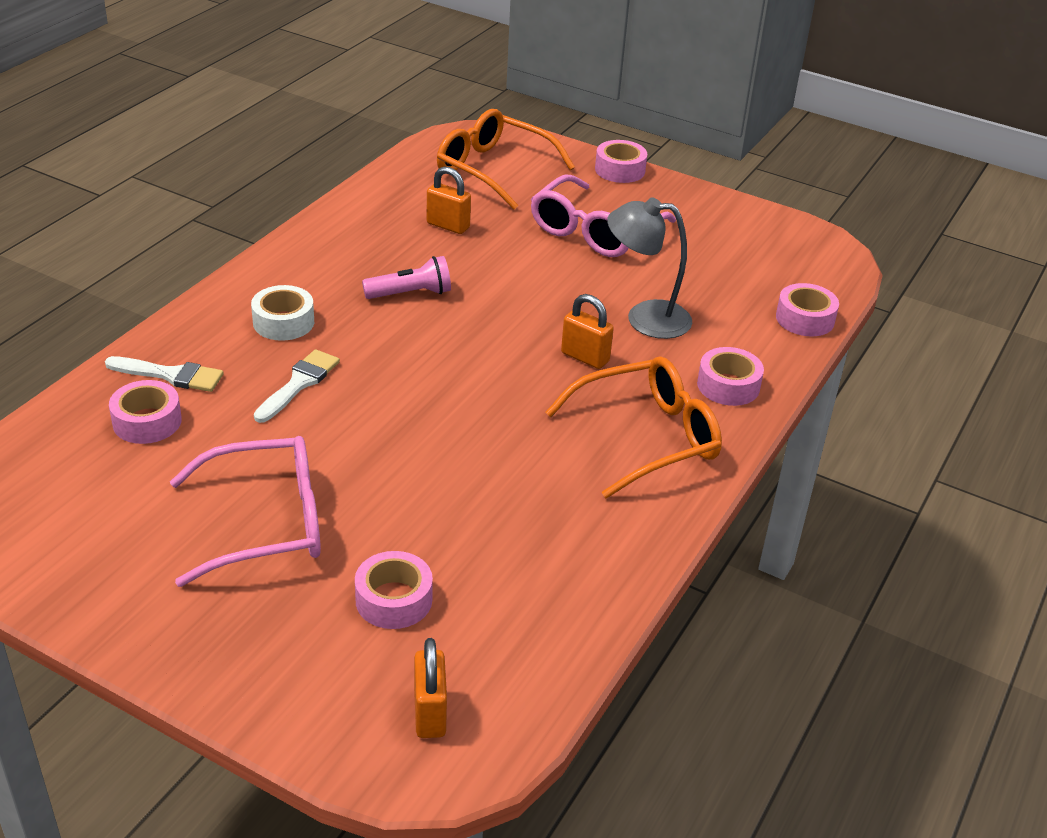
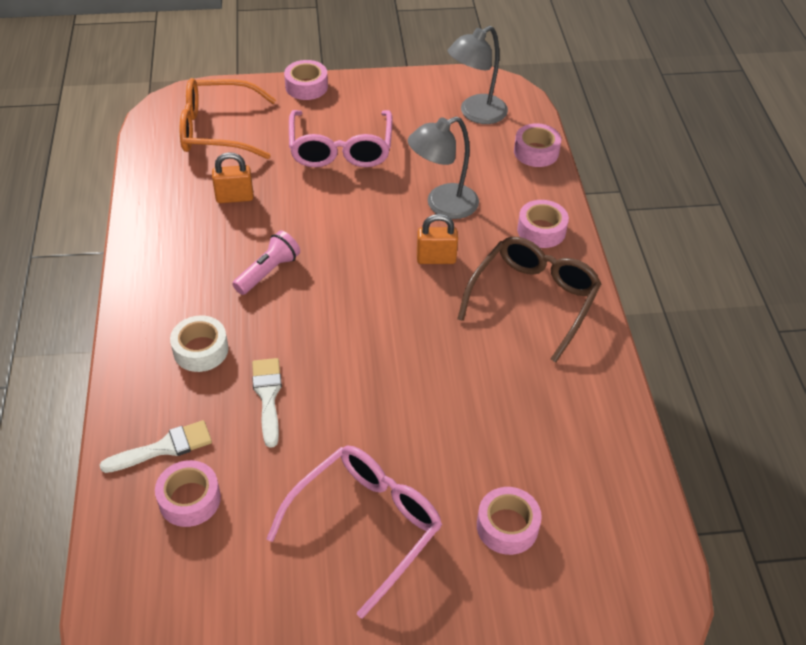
camera: 35 degrees left, 10 degrees up
(429, 713) = (611, 593): orange padlock -> none
(647, 437) = (533, 300): orange glasses -> brown glasses
(774, 260) = (475, 114): none -> grey lamp

